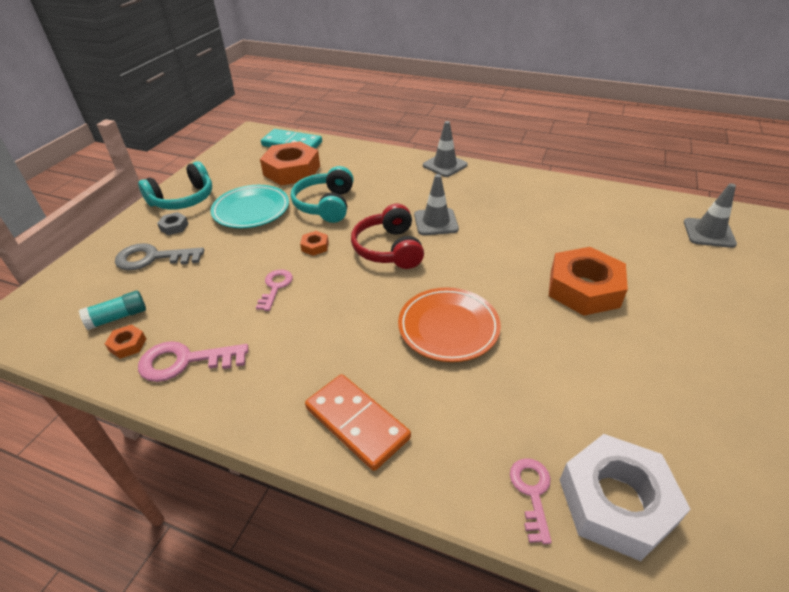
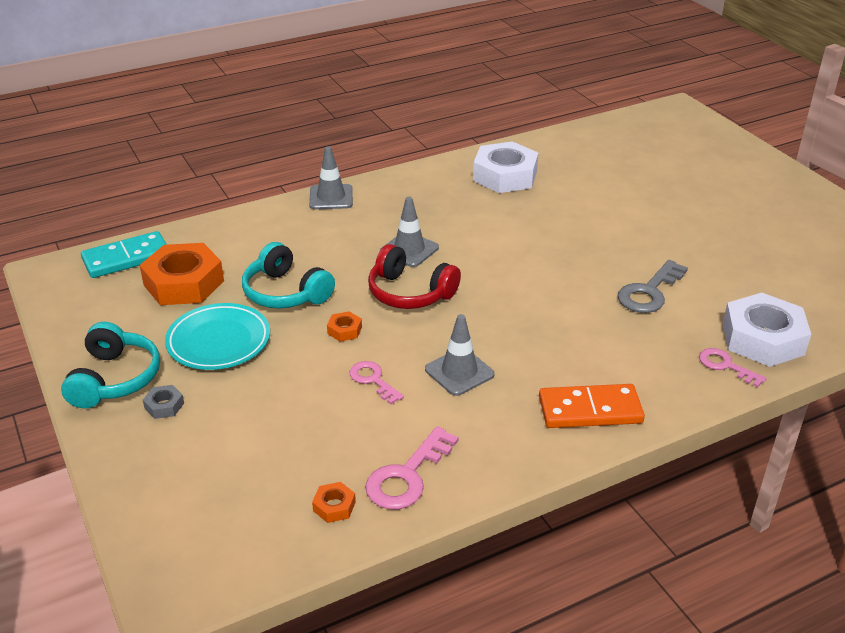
camera: 50 degrees left, 5 degrees down
(118, 317) = (279, 500): turquoise glue stick -> none
(153, 258) = (204, 442): grey key -> grey key (649, 292)
(448, 328) = (546, 316): orange plate -> none
(584, 289) = (584, 235): orange nut -> none
(589, 211) = (505, 176): none -> white nut
(708, 233) = (599, 151): grey traffic cone -> grey traffic cone (459, 372)

